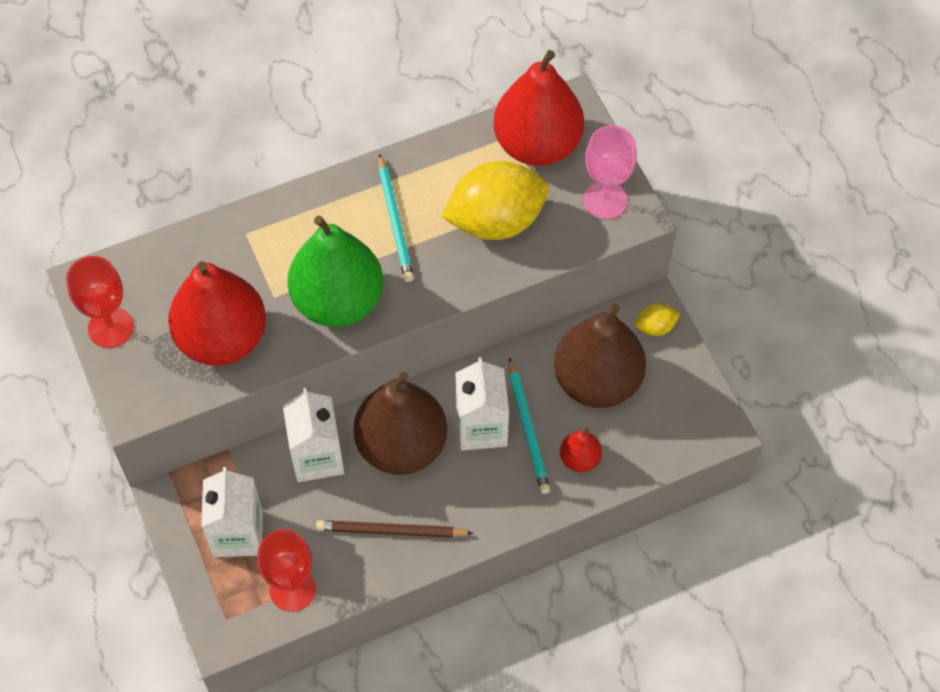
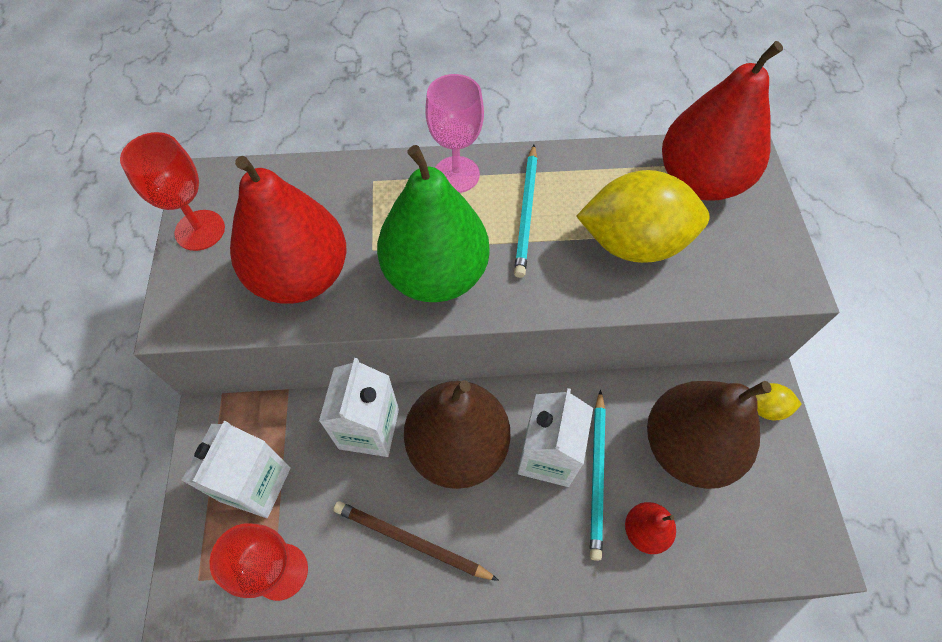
camera: 20 degrees right, 0 degrees up
(605, 200) = (761, 256): pink goblet -> pink goblet (456, 174)

